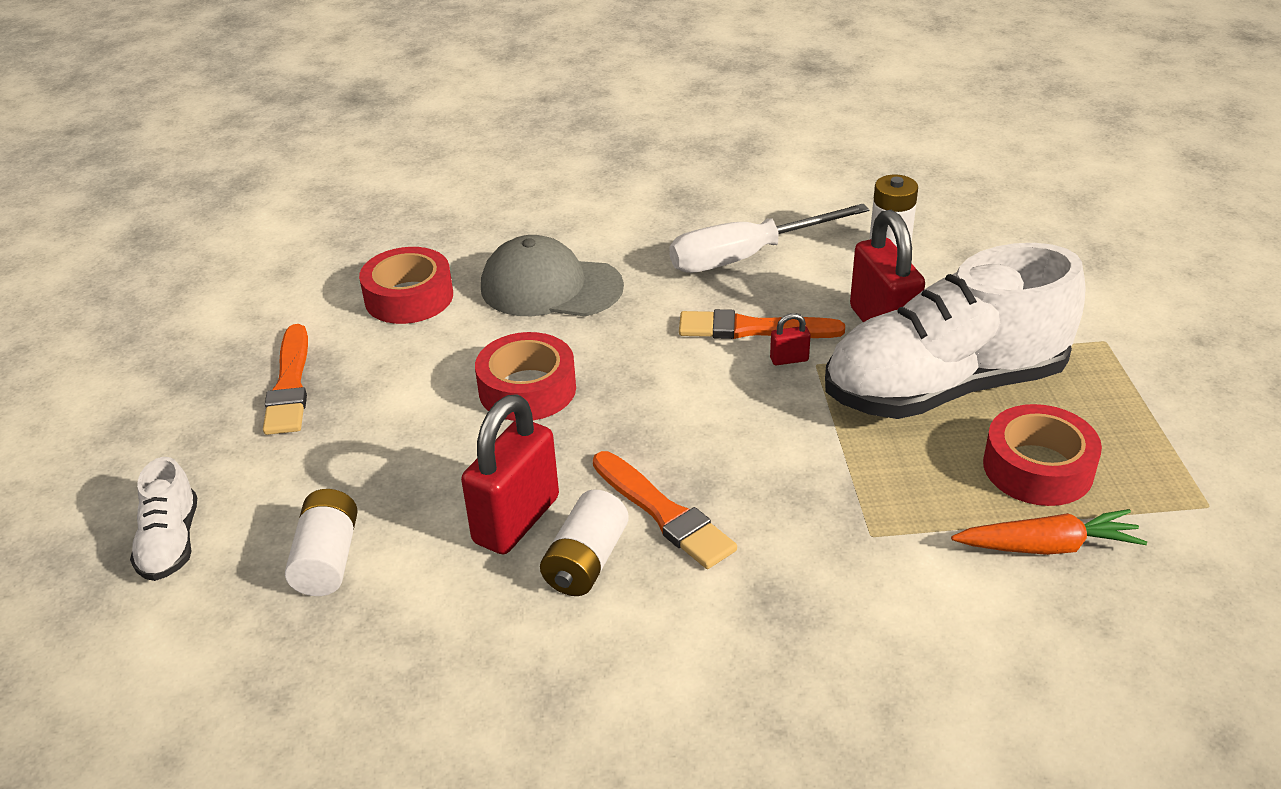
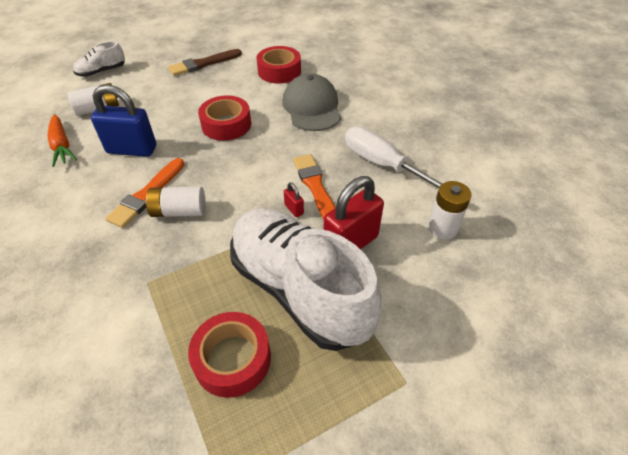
camera: 65 degrees right, 10 degrees up
(290, 385) = (203, 64): orange brush -> brown brush
(516, 520) = (132, 149): red padlock -> blue padlock
(586, 561) = (108, 179): white battery -> white battery (179, 211)
(1047, 546) = (153, 378): orange carrot -> orange carrot (62, 145)

